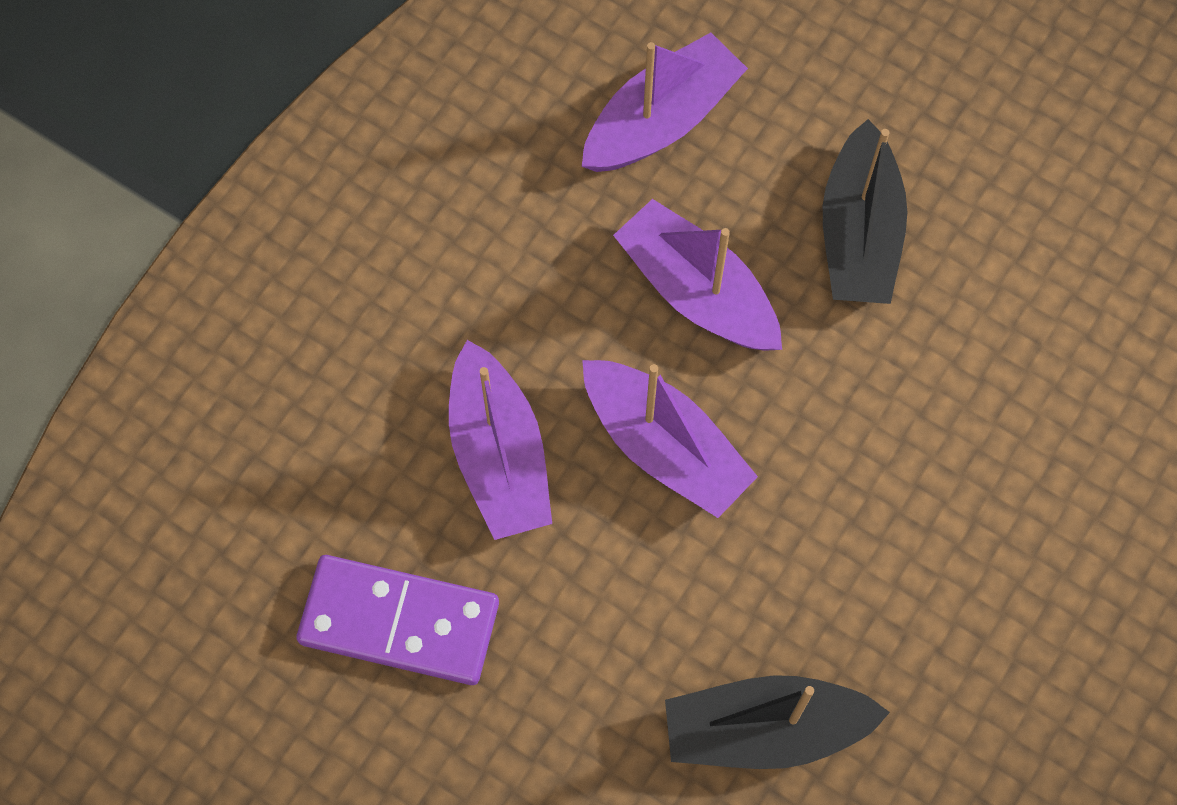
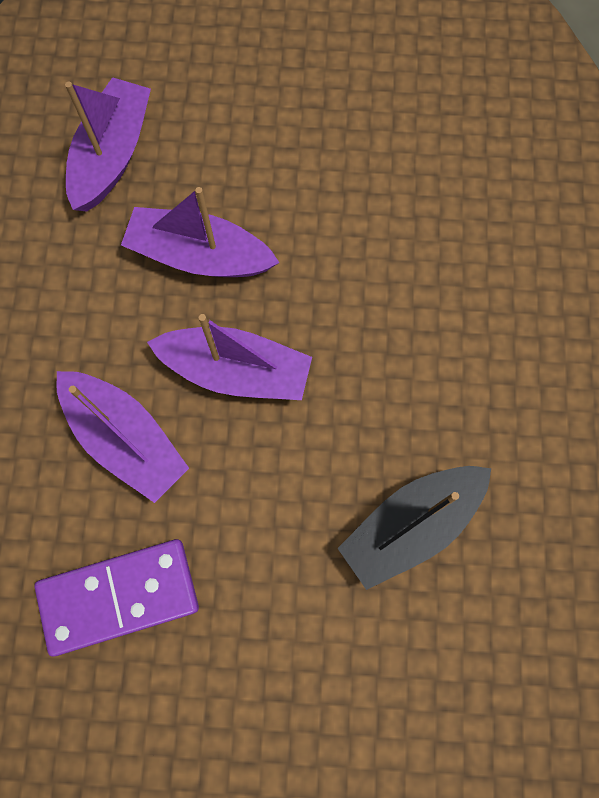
camera: 30 degrees left, 5 degrees up
(859, 233) = (284, 163): black boat -> none

